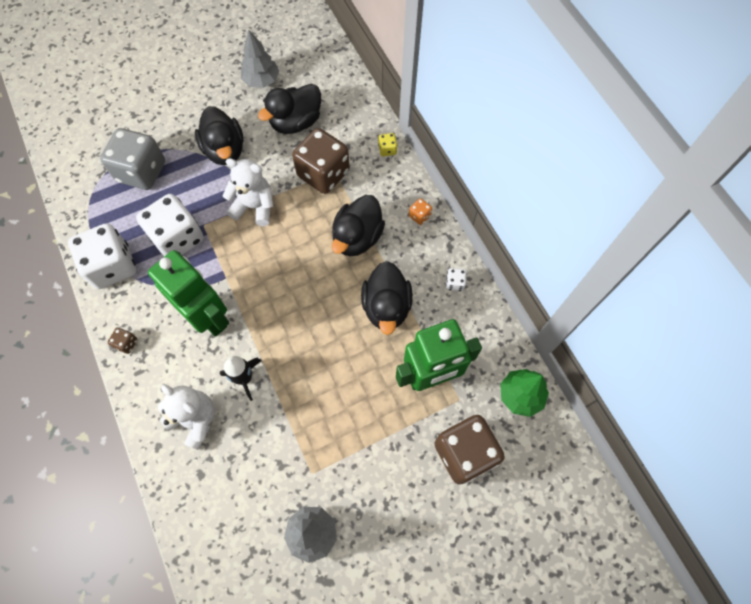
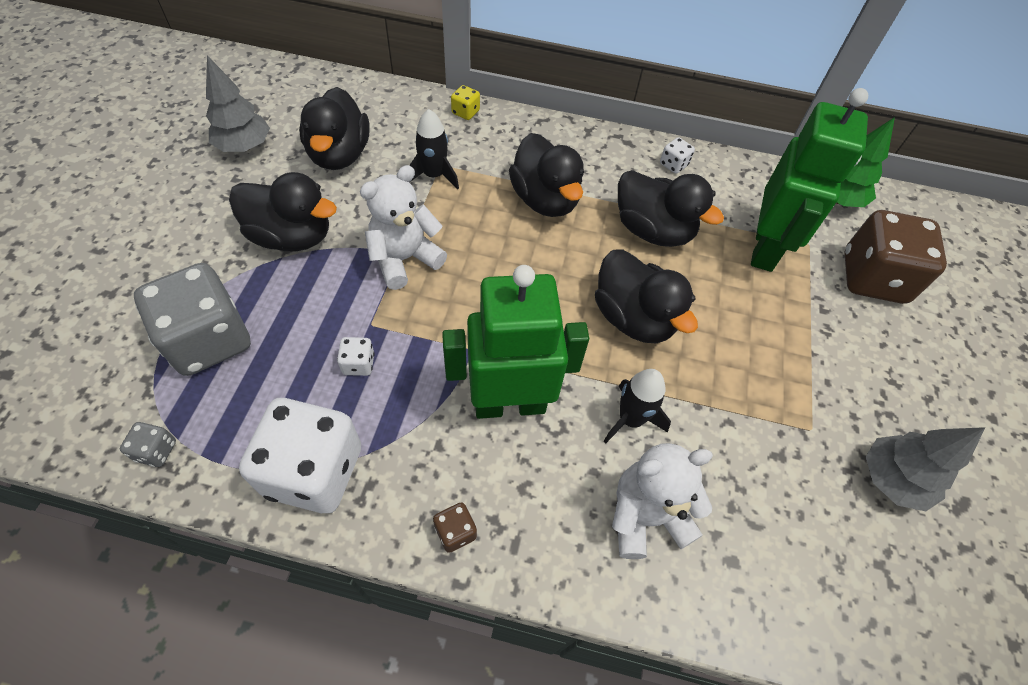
camera: 55 degrees left, 10 degrees down
(78, 202) = (156, 451): none -> grey dice
(178, 238) = (358, 364): white dice -> white dice, size x0.41
(311, 338) = (633, 318): none -> black duck
(323, 174) = (434, 175): brown dice -> black rocket
(419, 216) = (570, 140): orange dice -> none

